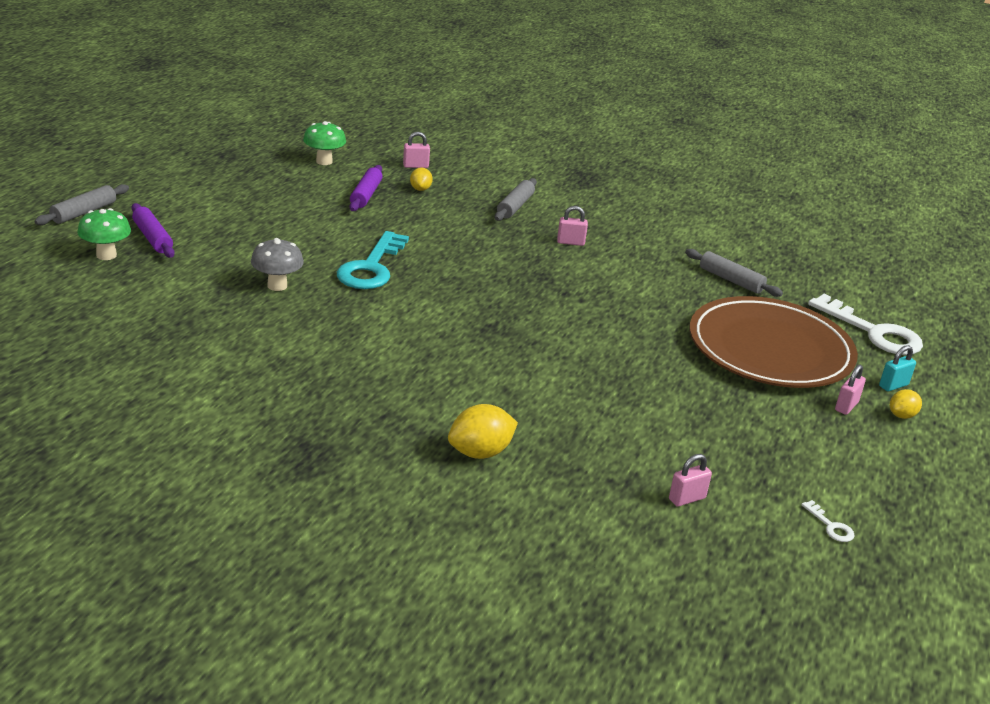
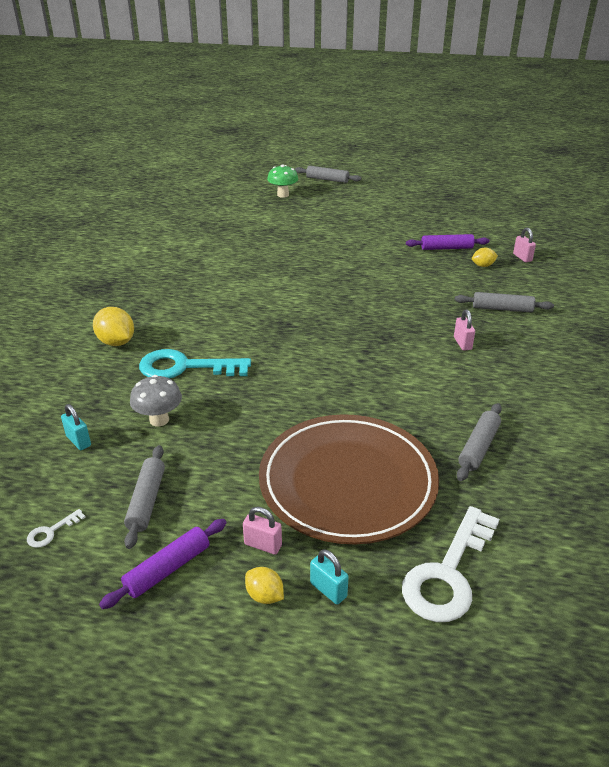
camera: 80 degrees right, 5 degrees up
(152, 238) = (314, 201): purple rolling pin -> purple rolling pin (167, 569)
(277, 286) = (285, 243): grey mushroom -> grey mushroom (159, 420)
(324, 161) = (483, 225): green mushroom -> none
(371, 267) = (336, 268): turquoise key -> turquoise key (184, 367)
(687, 499) = (78, 441): pink padlock -> turquoise padlock
(789, 462) = (146, 501): none -> grey rolling pin

